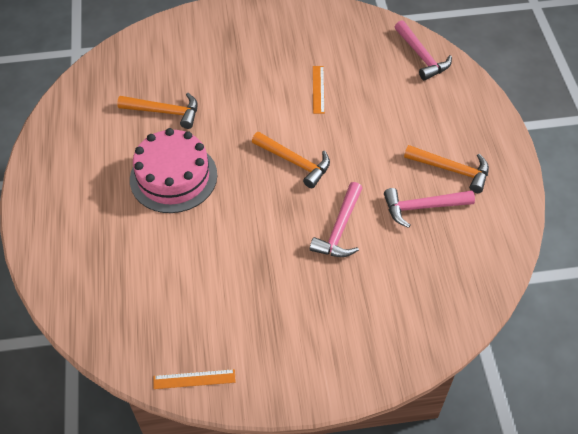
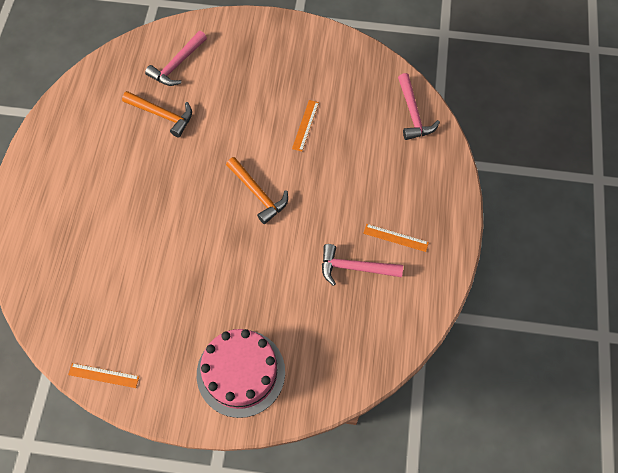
camera: 15 degrees right, 10 degrees up
(173, 177) = (149, 181): pink cake -> pink cake (241, 372)
(340, 229) = (274, 270): pink hammer -> pink hammer (177, 65)
(452, 170) = (395, 237): orange hammer -> orange ruler

